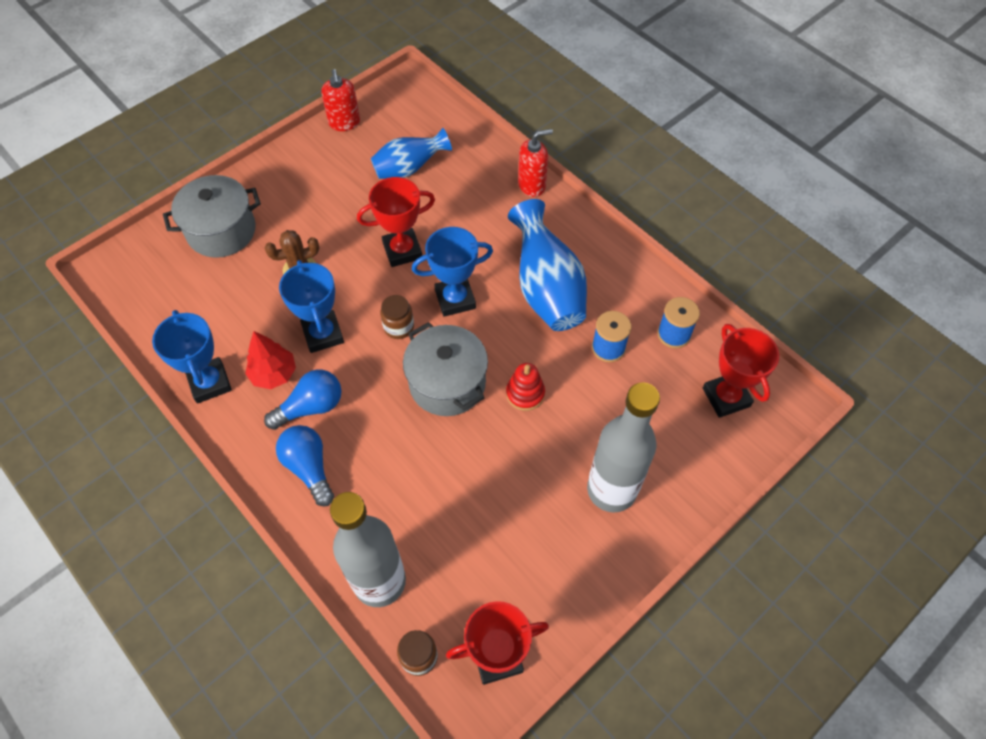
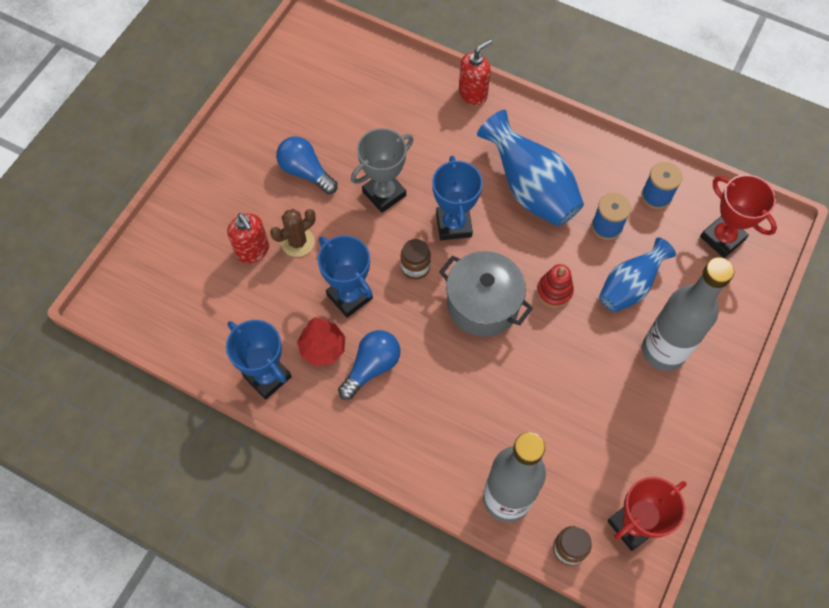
camera: 20 degrees left, 5 degrees up
(221, 231) = (203, 228): grey pot -> none
(309, 467) = (397, 422): blue light bulb -> blue light bulb (305, 172)
(344, 123) = (268, 83): red soap dispenser -> red soap dispenser (253, 251)
(402, 250) = (384, 194): red trophy -> grey trophy
(409, 169) = (352, 111): blue vase -> blue vase (629, 287)
(455, 299) = (453, 225): blue trophy -> blue trophy turned 60 degrees counterclockwise

